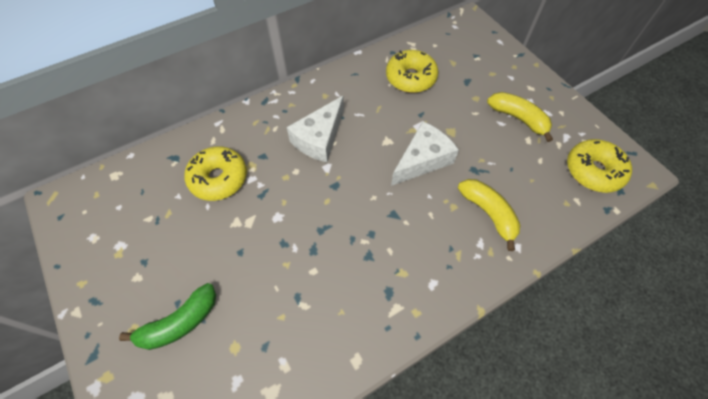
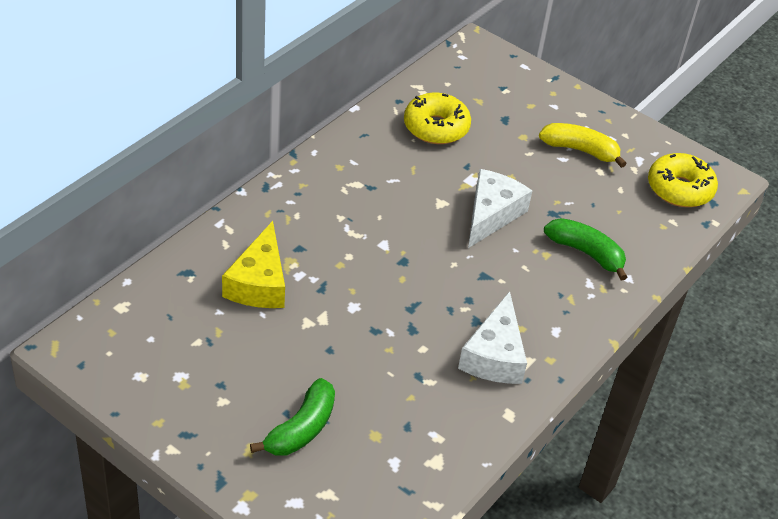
camera: 25 degrees left, 15 degrees down
(218, 178) = (259, 283): yellow donut -> yellow cheese
(319, 138) = (359, 215): white cheese -> white cheese (494, 355)
(488, 213) = (586, 253): yellow banana -> green banana

